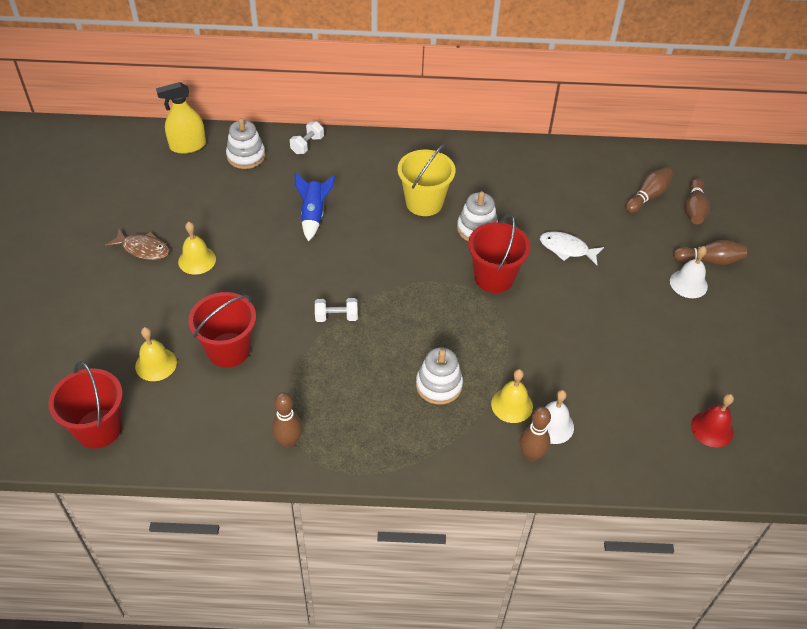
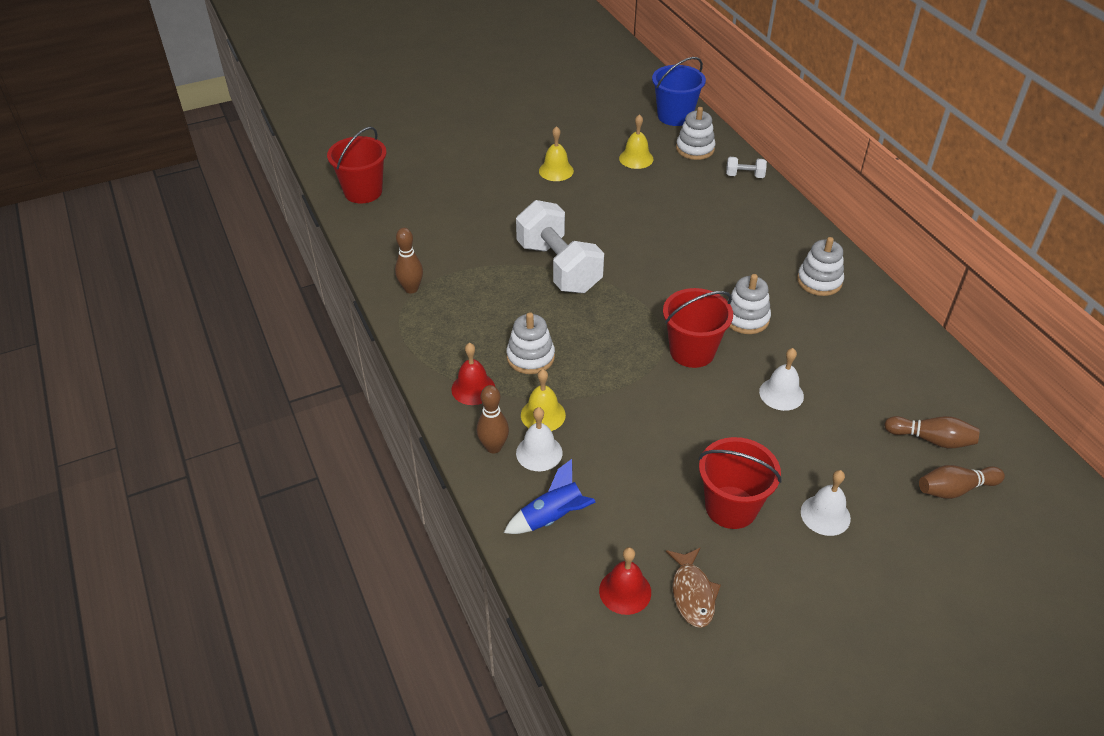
camera: 65 degrees right, 5 degrees down
(143, 249) = (544, 141): brown fish -> brown fish (692, 593)
(156, 364) = (438, 193): yellow bell -> yellow bell (636, 158)
(188, 146) = (675, 116): yellow spray bottle -> blue bucket
(228, 350) = (478, 223): red bucket -> red bucket (731, 507)
(313, 215) = (663, 211): blue rocket -> blue rocket (553, 517)
(336, 317) = (559, 267): white dumbbell -> white dumbbell, size x2.37
(424, 203) = (745, 271): yellow bucket -> none
(453, 443) = (473, 388): none -> red bell
(463, 168) = (819, 281): none -> white stacking toy
(566, 249) = (781, 394): white fish -> white bell
(709, 260) = (882, 526): brown bowling pin -> none

